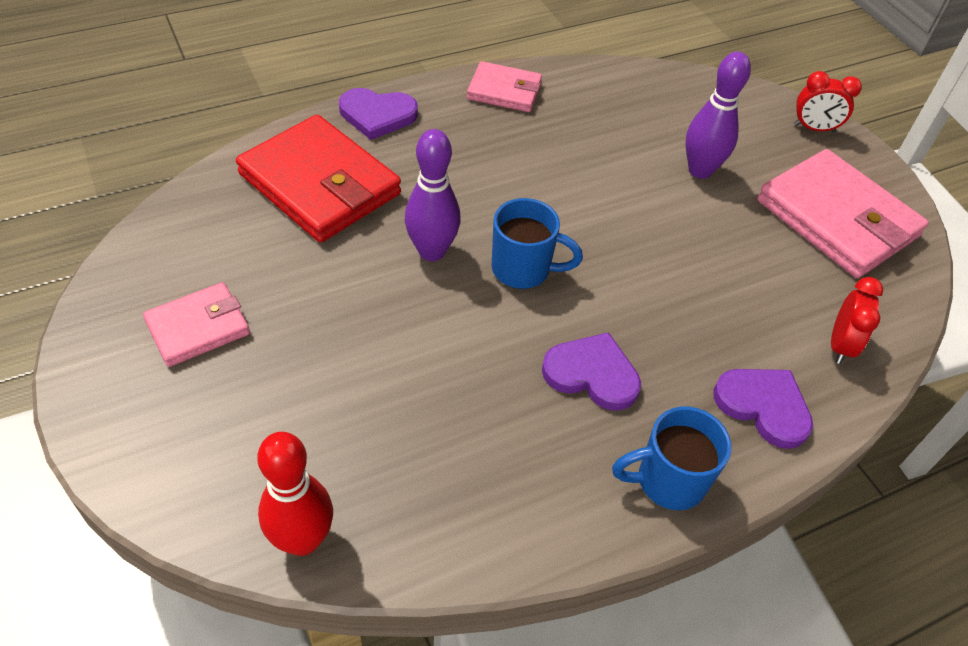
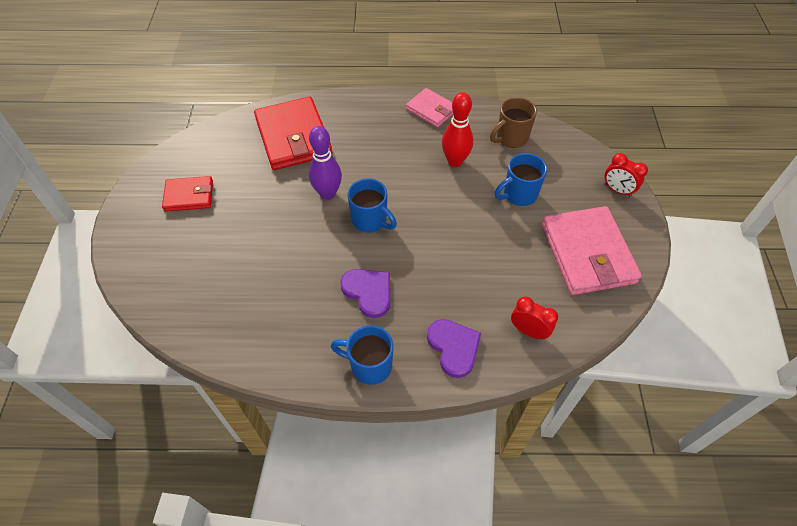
camera: 30 degrees right, 5 degrees up
(198, 327) = (189, 196): pink wallet -> red wallet
(302, 540) = (173, 319): red bowling pin -> red bowling pin (455, 161)
(377, 115) = (349, 105): purple heart -> none
(638, 100) = (511, 138): none -> brown mug
(700, 170) = (519, 194): purple bowling pin -> blue mug
(840, 345) = (528, 331): red clock -> red clock turned 105 degrees counterclockwise

